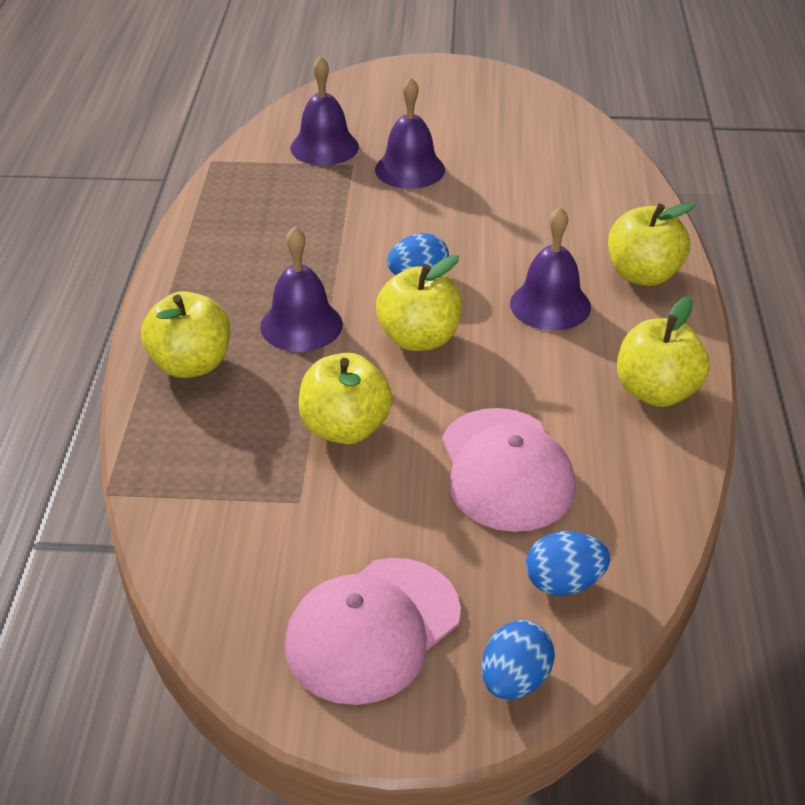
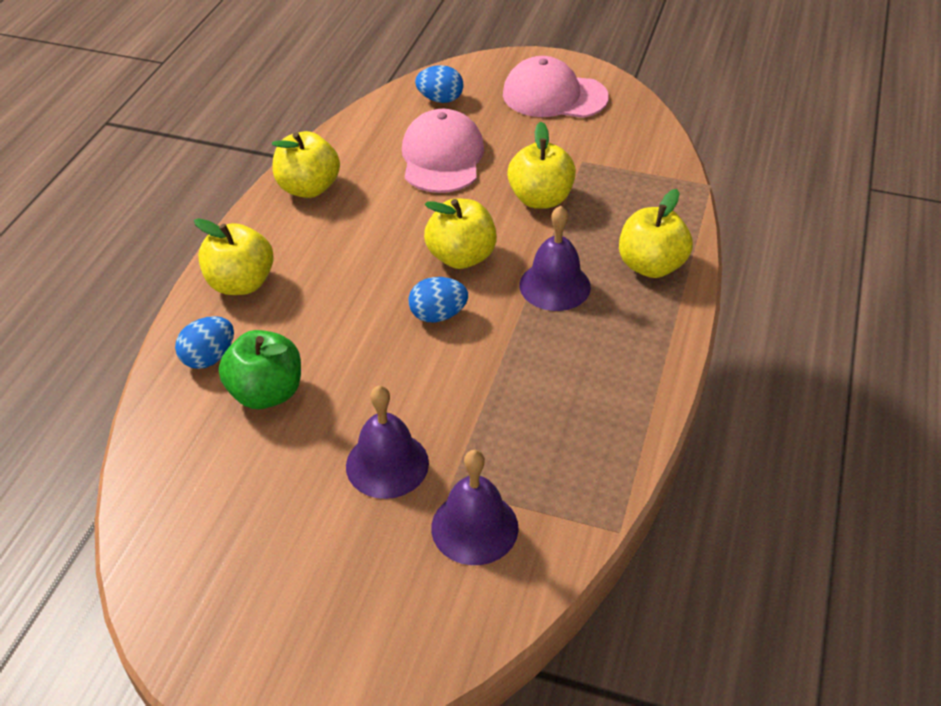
camera: 165 degrees left, 5 degrees up
(373, 630) = (554, 96): pink cap -> pink cap turned 135 degrees counterclockwise
(514, 680) = (488, 68): blue egg -> blue egg (209, 358)
(543, 196) = (266, 393): none -> green apple
(550, 305) = (339, 268): purple bell -> none

